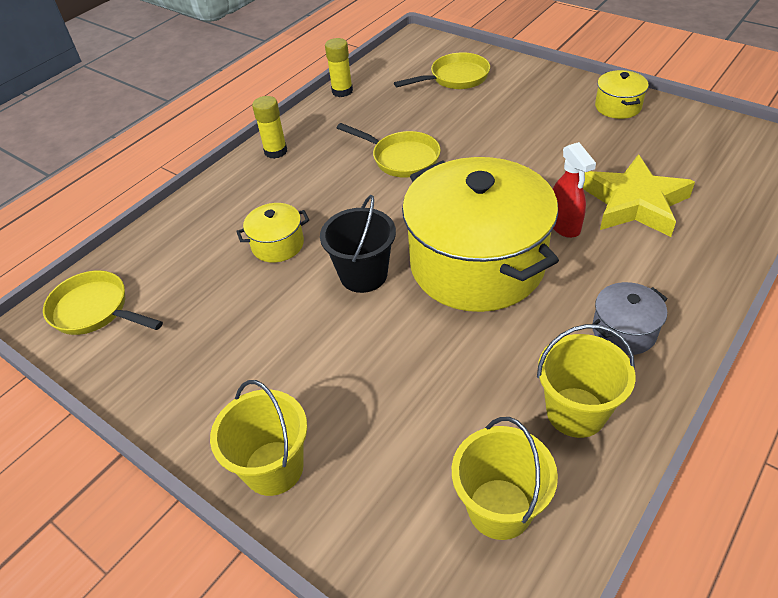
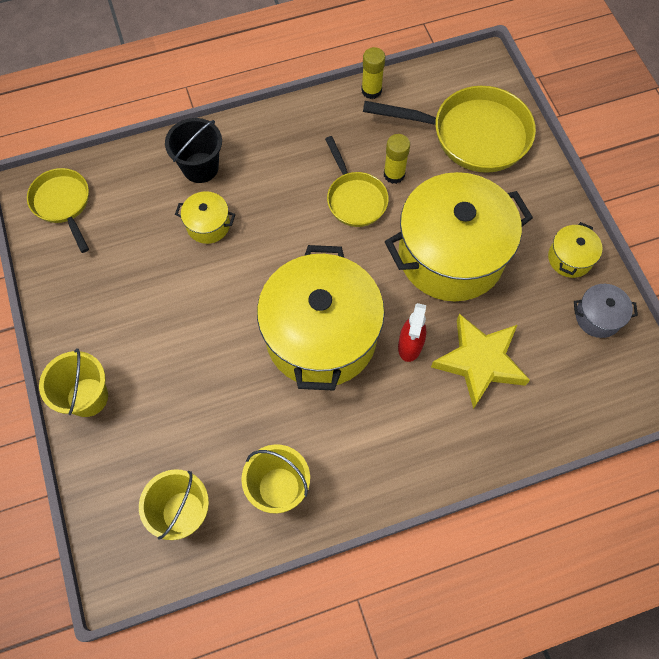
camera: 30 degrees right, 20 degrees up
(276, 151) = (272, 128): yellow glue stick -> yellow glue stick (394, 174)
(363, 275) = (242, 292): black bucket -> black bucket (200, 167)
(455, 78) = (472, 135): yellow pan -> yellow pan, size x1.68
(525, 151) = (451, 255): none -> yellow pot
(624, 331) = (363, 457): grey pot -> grey pot (598, 317)

